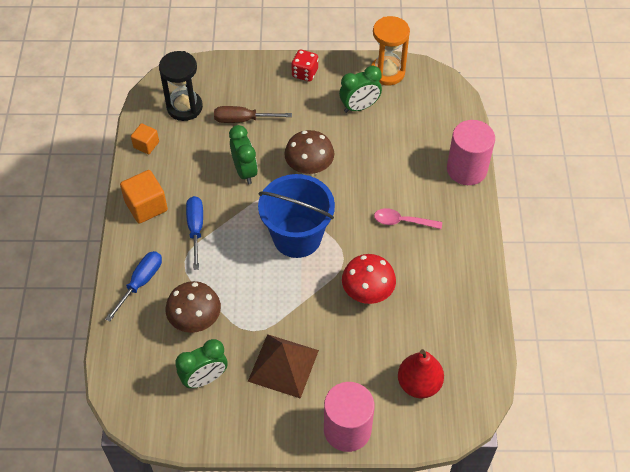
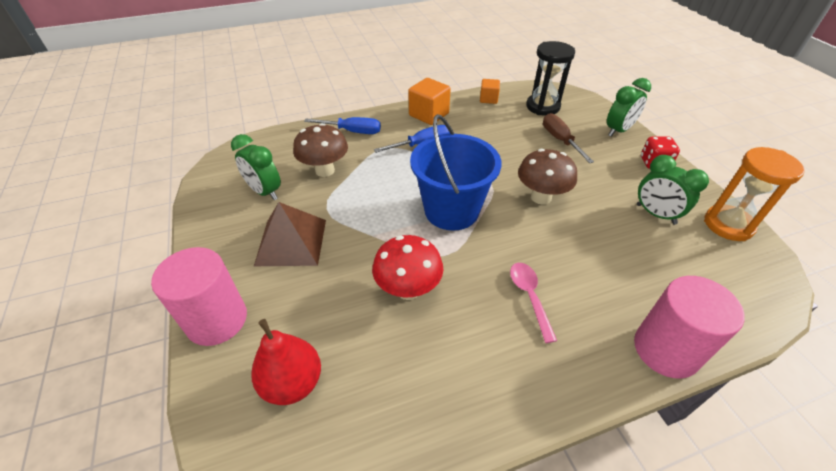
camera: 70 degrees right, 10 degrees down
(245, 171) = (504, 156): green clock -> green clock (618, 131)

